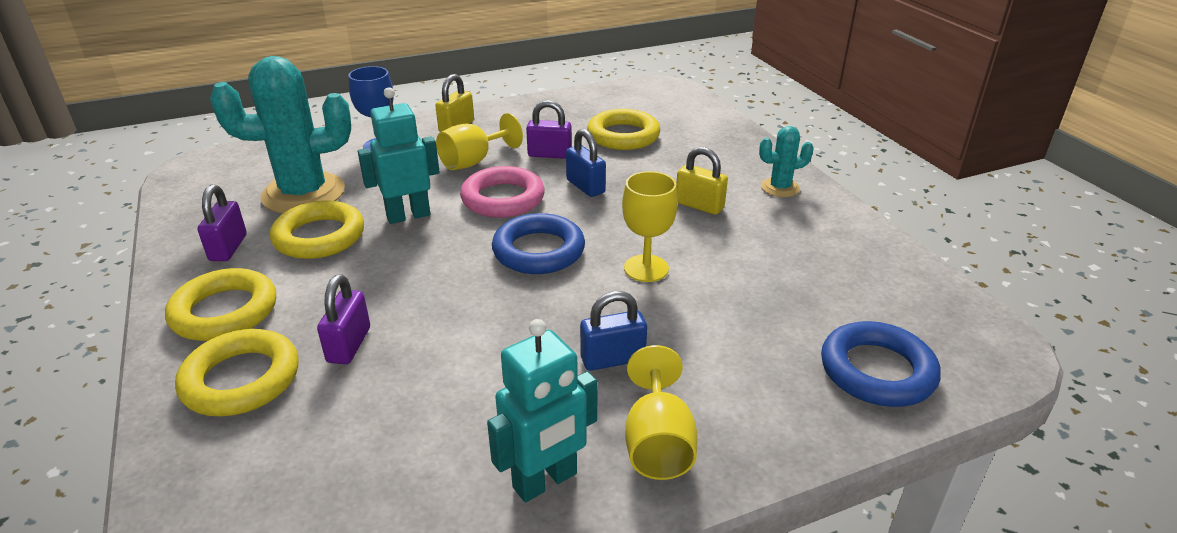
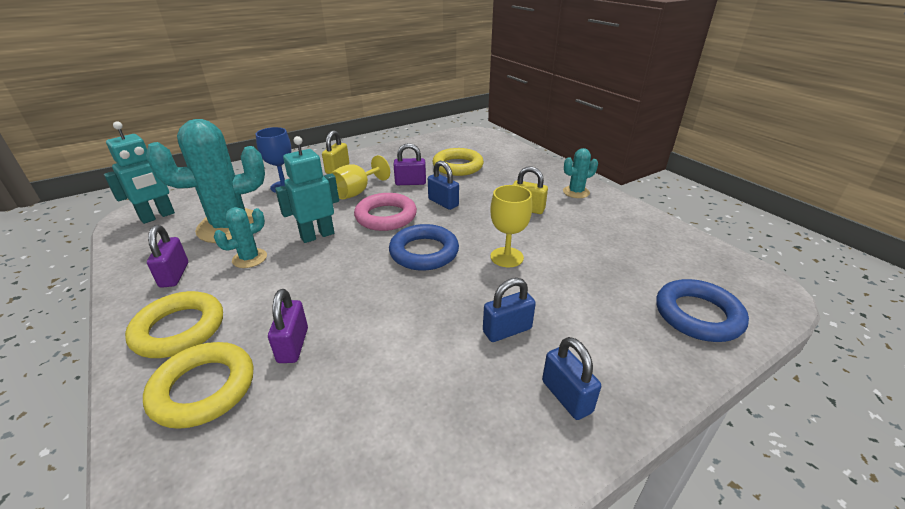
camera: 10 degrees left, 0 degrees up
(319, 236) = (249, 258): yellow ring -> turquoise cactus
(545, 481) = (490, 445): turquoise robot -> turquoise robot (158, 216)
(657, 443) = (566, 396): yellow goblet -> blue padlock

